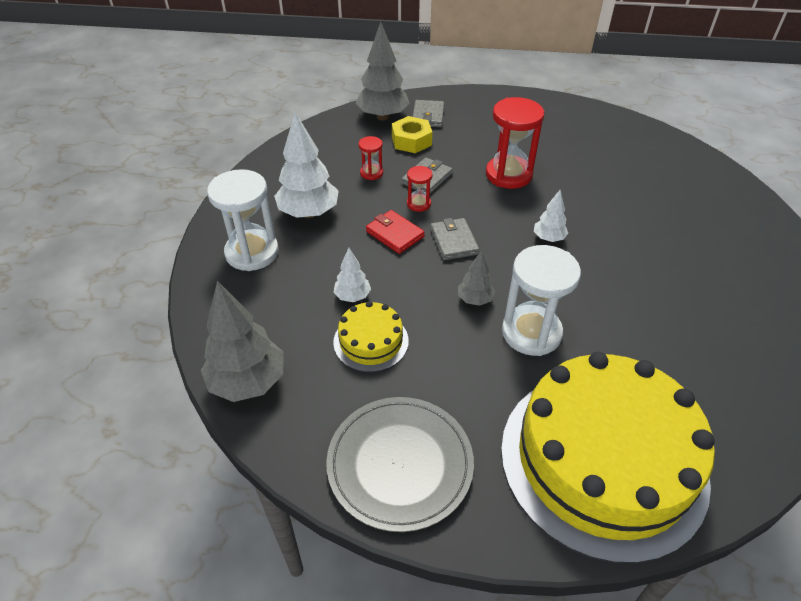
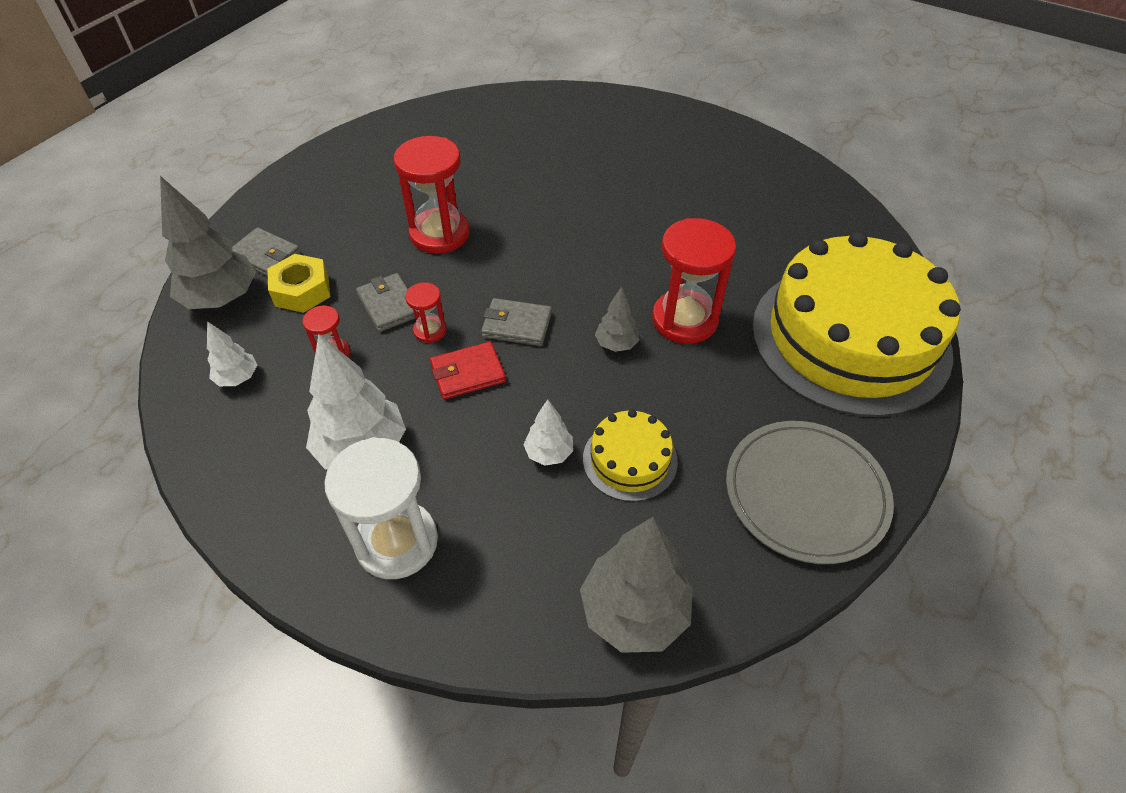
camera: 65 degrees left, 5 degrees up
(531, 332) = (684, 320): white hourglass -> red hourglass
(548, 238) = (563, 249): white tree -> white tree (238, 378)

